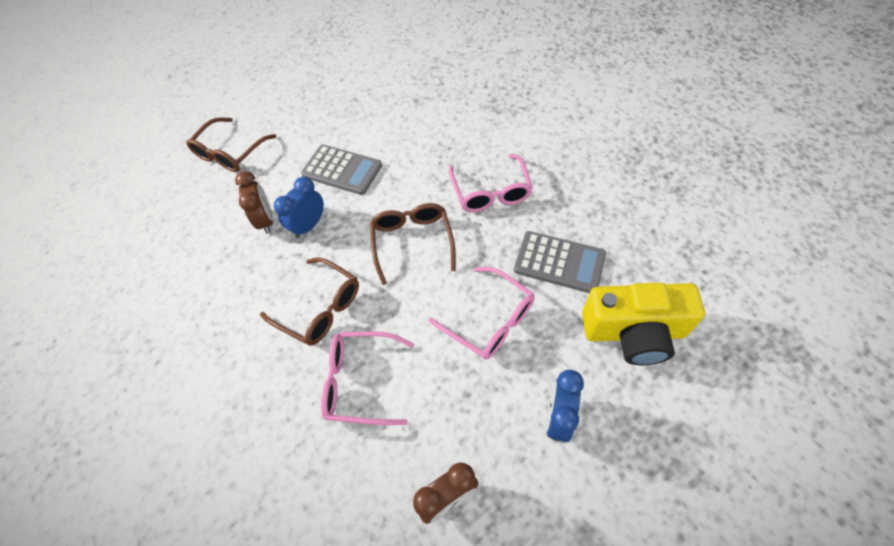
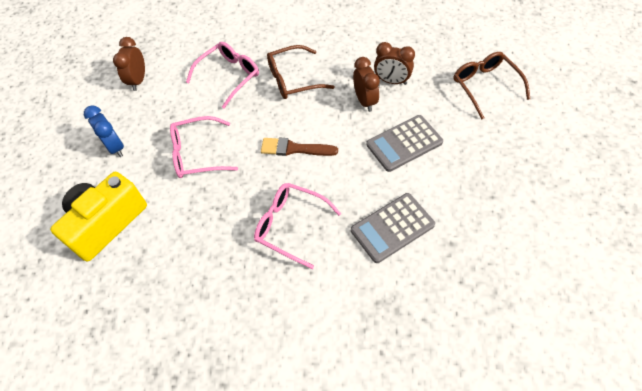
camera: 125 degrees right, 0 degrees up
(309, 225) = (365, 101): blue clock -> brown clock
(412, 242) = (294, 149): brown glasses -> brown brush
(559, 262) = (191, 222): grey calculator -> grey calculator (392, 227)

